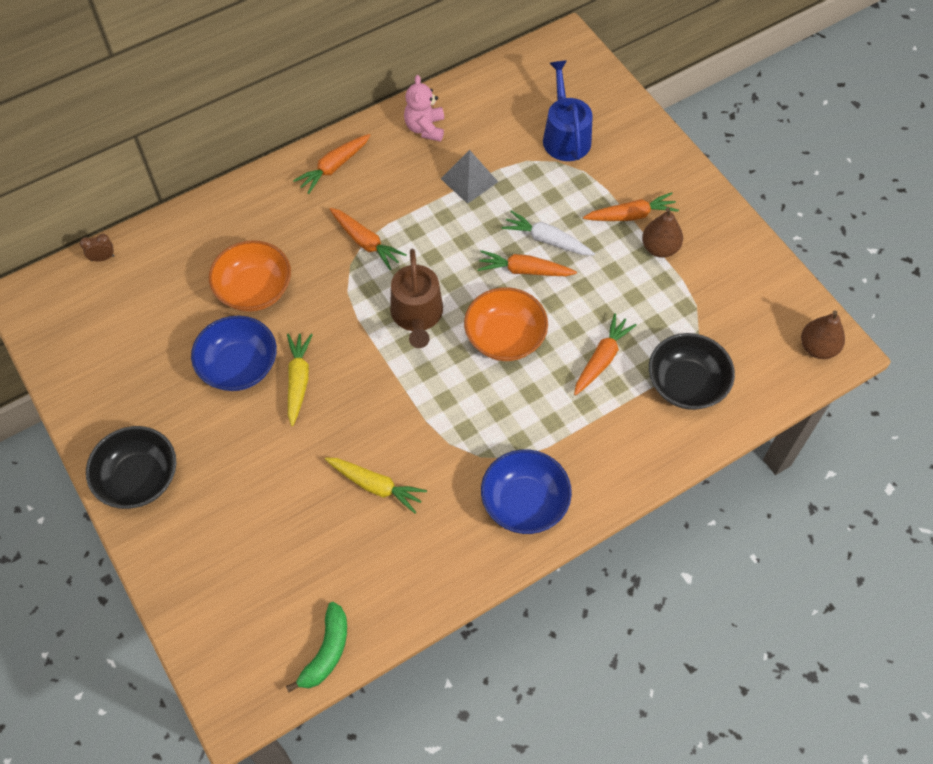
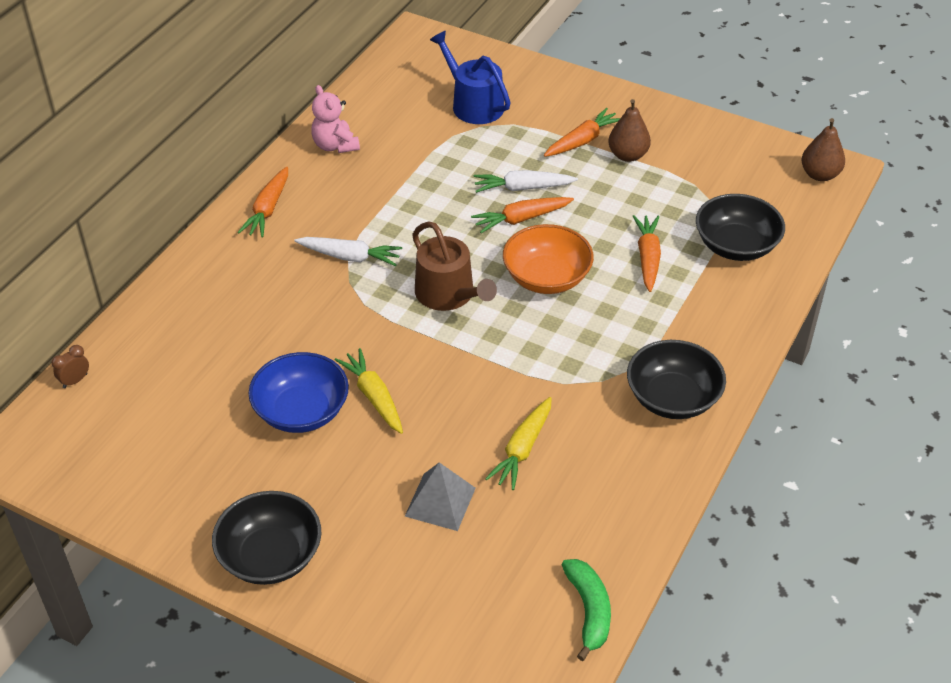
camera: 30 degrees left, 15 degrees down
(254, 289) = (266, 340): orange bowl -> none
(365, 242) = (350, 257): orange carrot -> white carrot
(375, 486) = (522, 449): yellow carrot -> yellow carrot turned 120 degrees clockwise
(469, 180) = (411, 170): grey pyramid -> grey pyramid (440, 502)
(524, 502) = (672, 398): blue bowl -> black bowl

